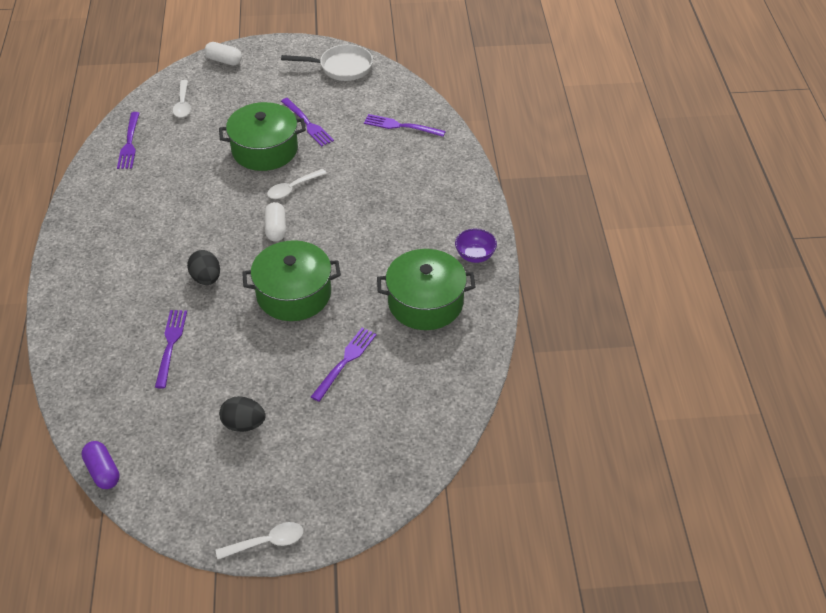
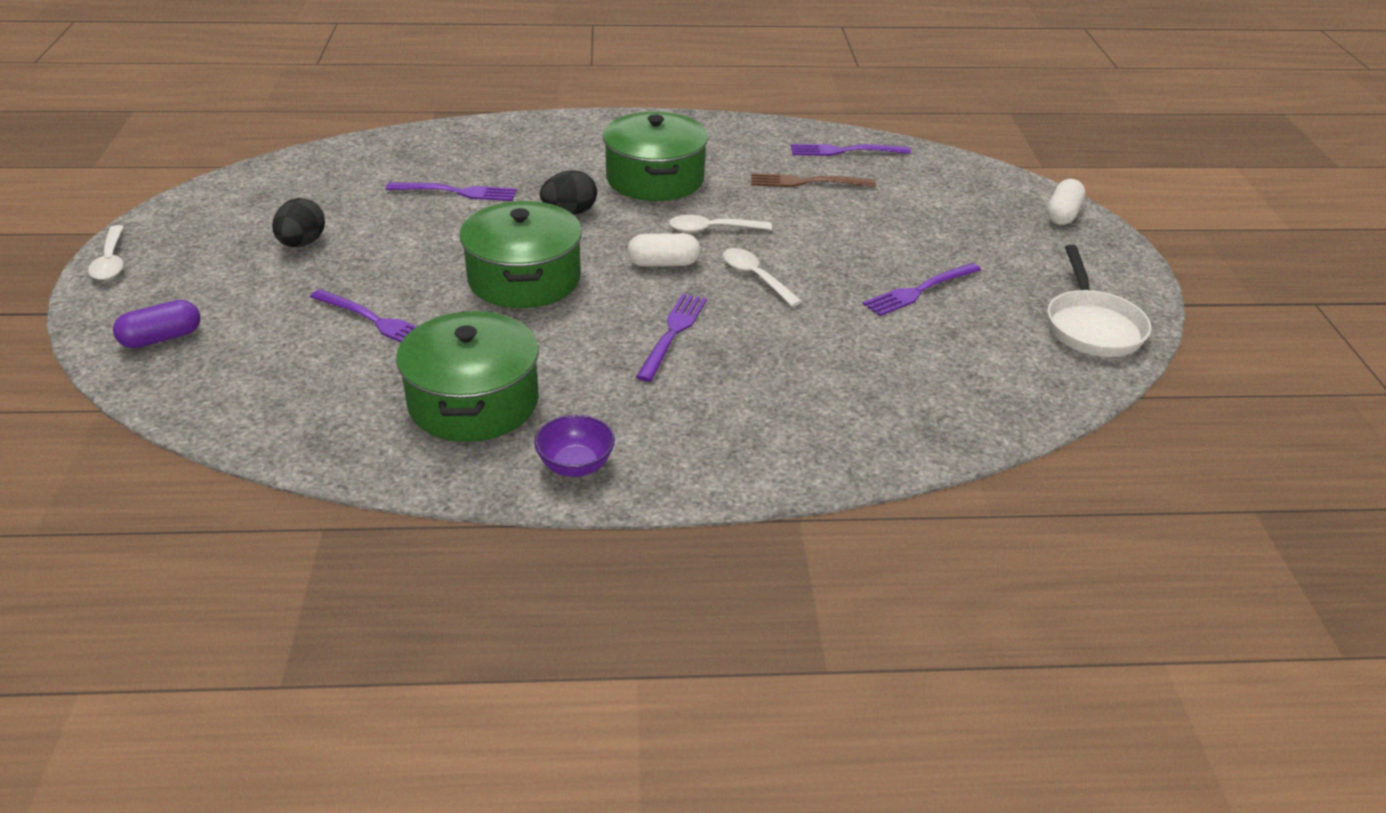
camera: 90 degrees right, 10 degrees down
(103, 471) = (281, 161): purple capsule -> purple capsule (161, 338)
(173, 163) = (806, 182): none -> brown fork
(183, 104) = (941, 185): white spoon -> white spoon (712, 229)
(265, 149) = (846, 252): green pot -> green pot (655, 178)
(400, 126) = (935, 390): purple fork -> purple fork (672, 333)

